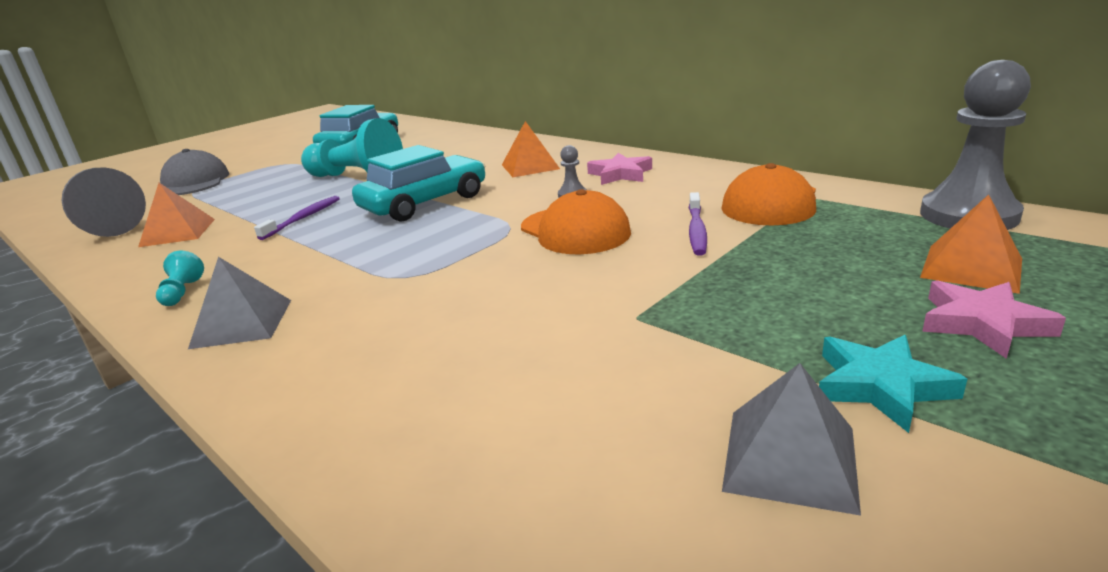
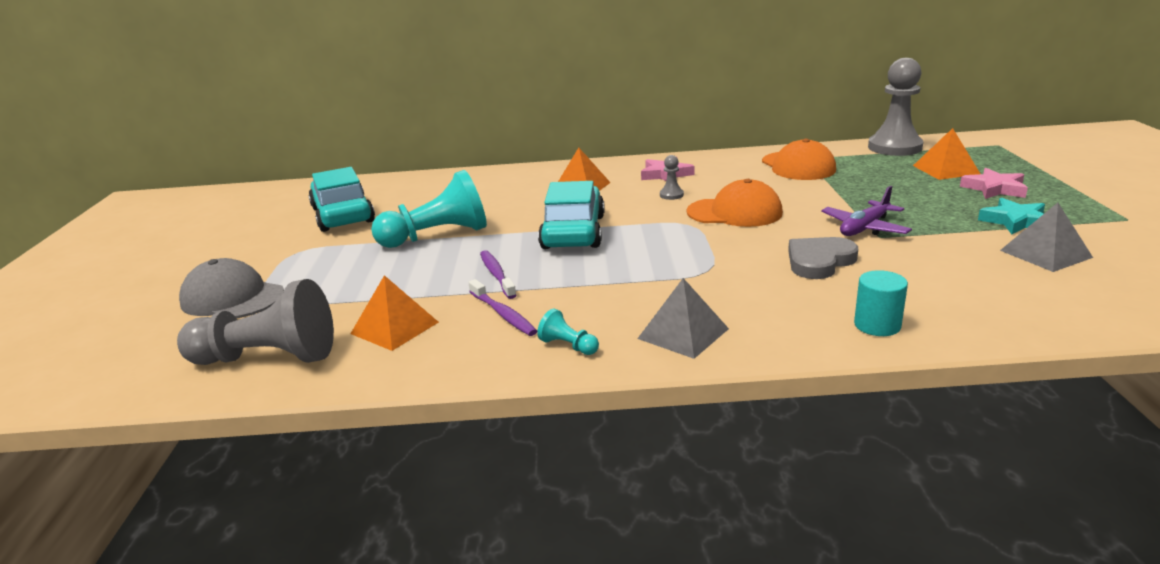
camera: 45 degrees left, 0 degrees up
(351, 413) = (877, 325): none -> turquoise cylinder
(503, 314) = (819, 261): none -> grey heart
(647, 299) = (864, 228): none -> purple plane
(696, 230) = (800, 191): purple toothbrush -> purple toothbrush (503, 314)

